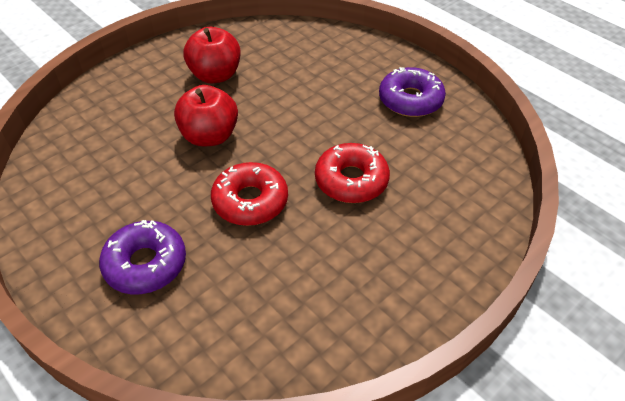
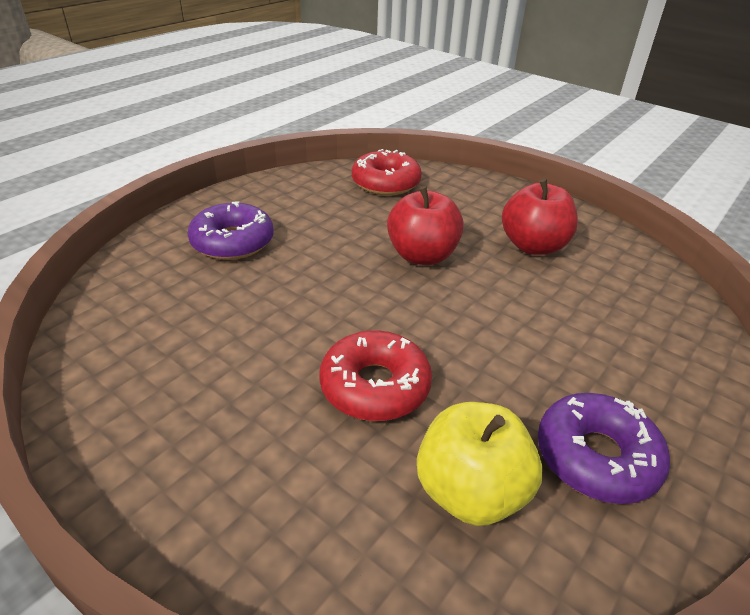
camera: 80 degrees right, 10 degrees down
(250, 201) = (322, 297): red donut -> red donut (386, 183)
(431, 151) = (470, 491): none -> yellow apple

